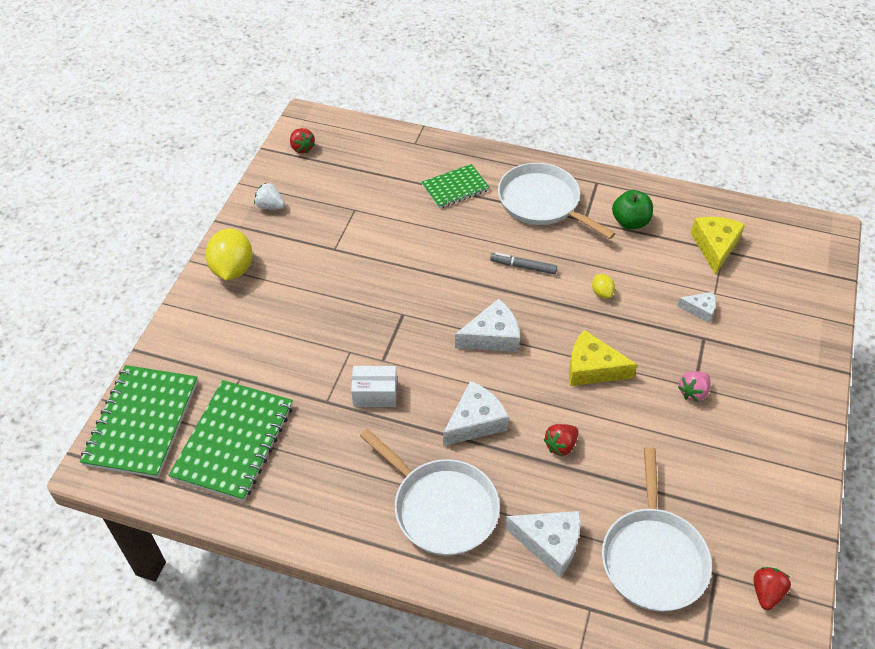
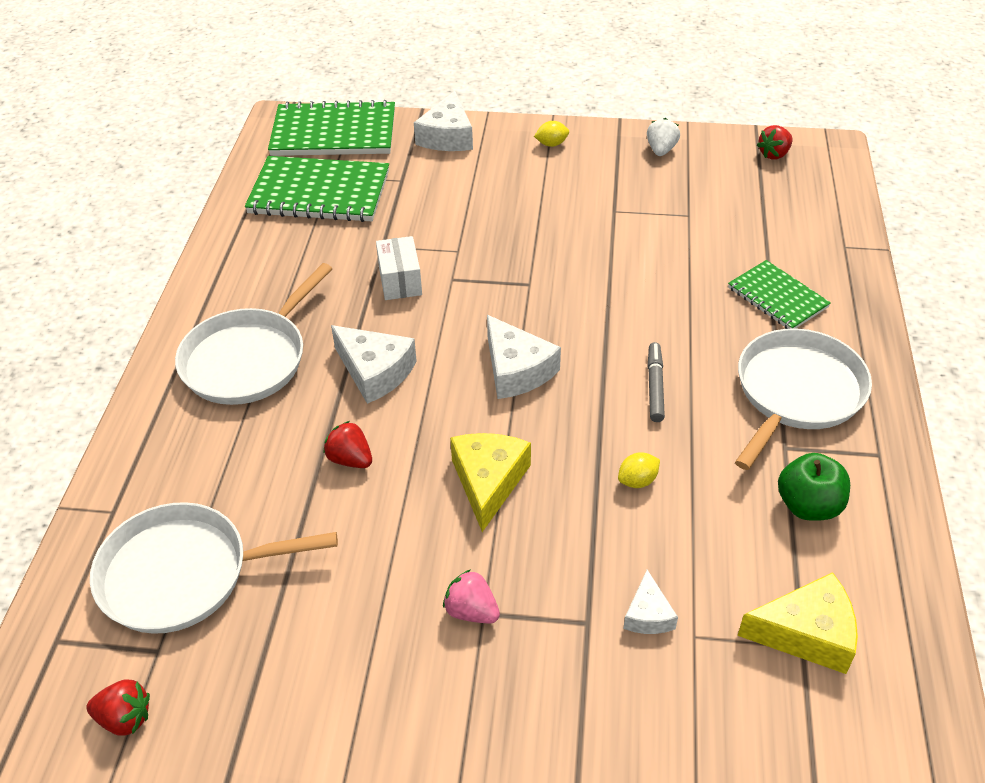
camera: 80 degrees right, 5 degrees down
(232, 269) = (551, 144): yellow lemon -> yellow lemon, size x0.47
(549, 543) = (203, 463): white cheese -> white cheese (447, 136)

